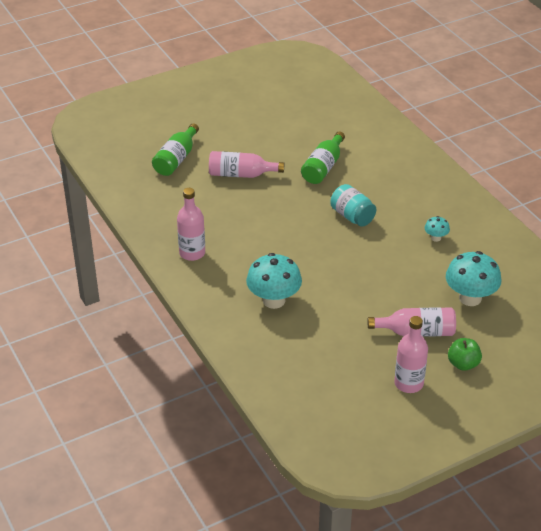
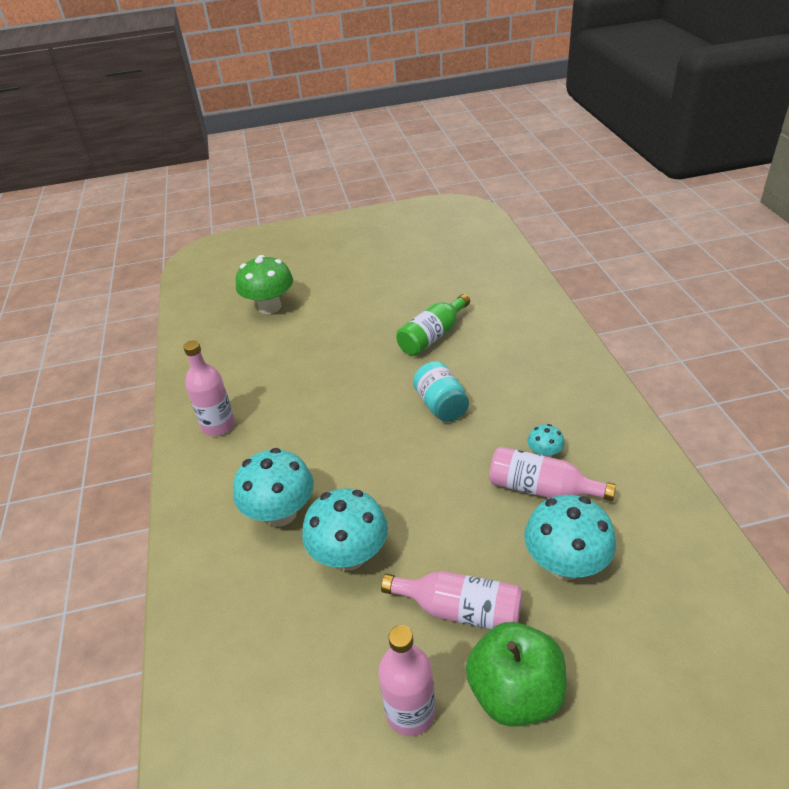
camera: 20 degrees right, 0 degrees up
(176, 159) = (270, 307): green bottle -> green mushroom
(241, 174) = (331, 333): pink bottle -> pink bottle (541, 489)
(334, 316) = (350, 555): none -> turquoise mushroom
(463, 364) = (515, 693): green apple -> green apple, size x1.68

